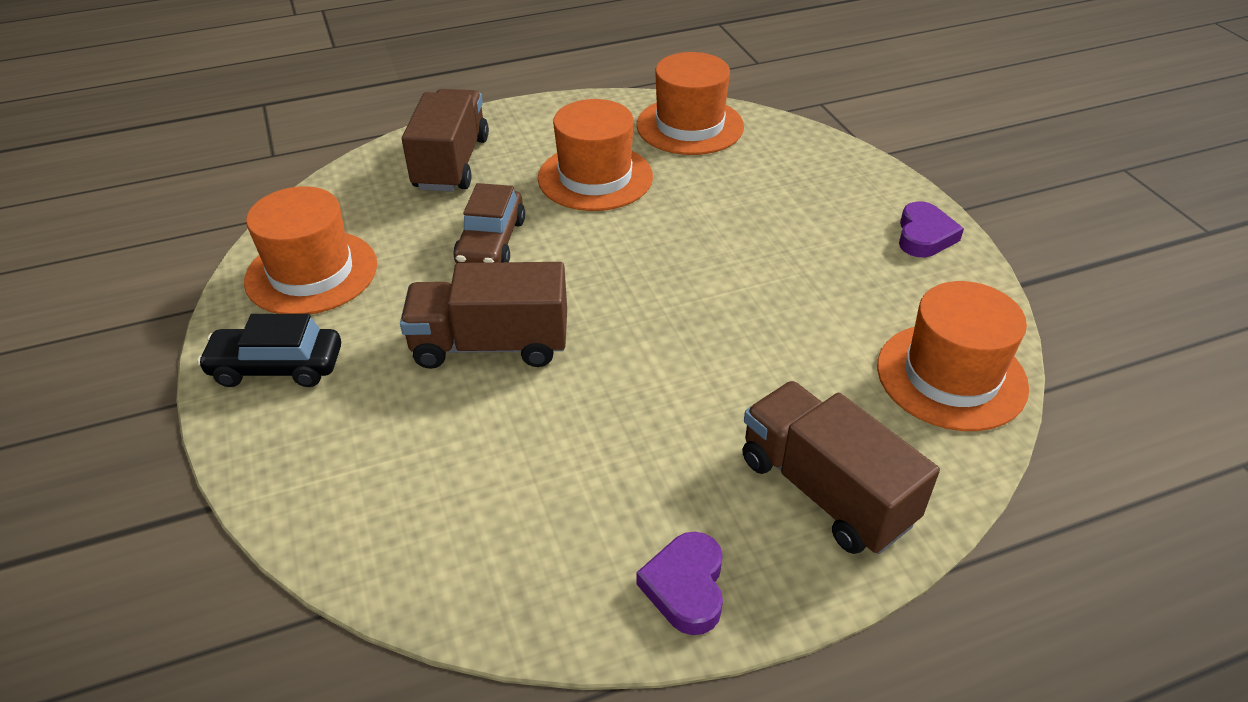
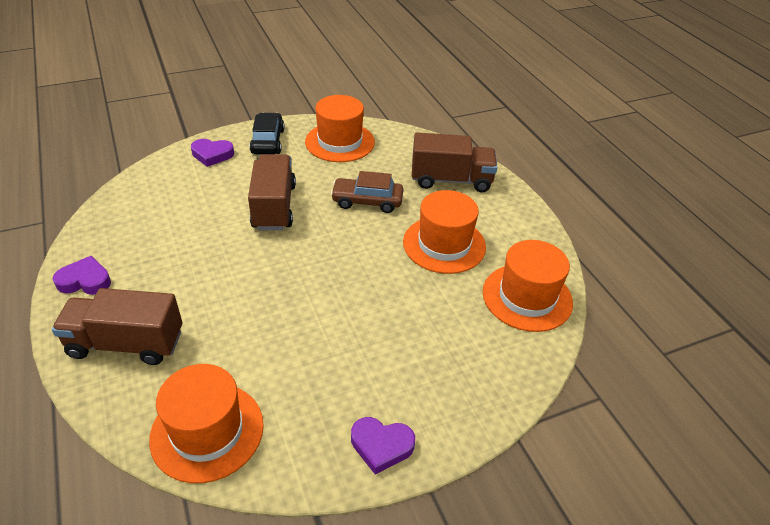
camera: 85 degrees right, 0 degrees up
(300, 448) = (212, 155): none -> purple heart
(825, 490) = (126, 343): brown truck -> brown truck turned 135 degrees counterclockwise

